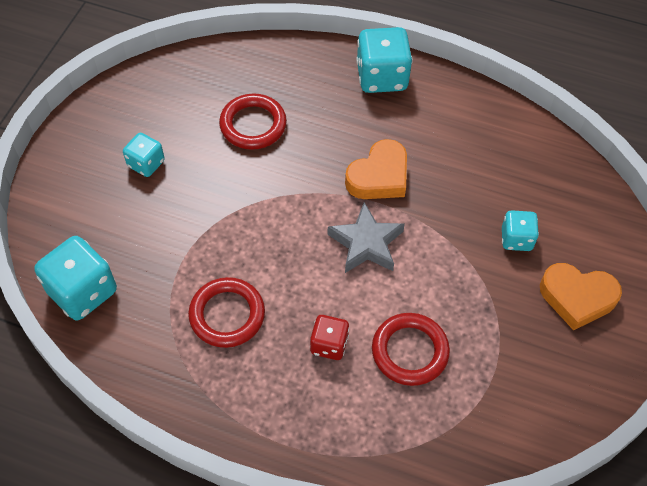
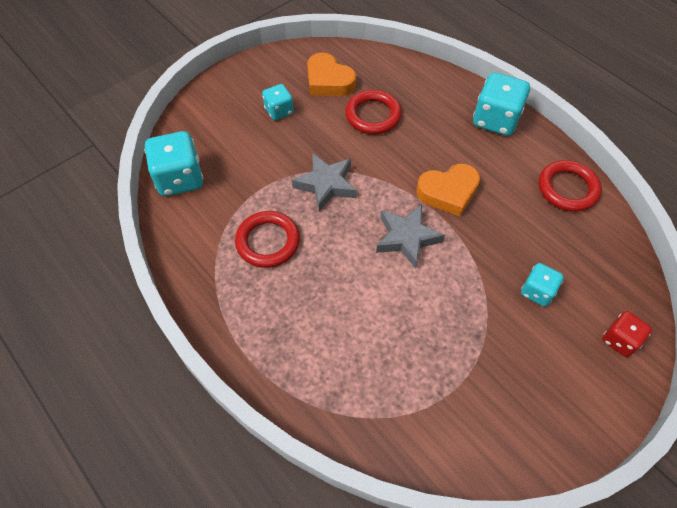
camera: 30 degrees right, 0 degrees up
(250, 224) = (326, 184): none -> grey star
(329, 344) = (330, 300): red dice -> red dice (619, 340)
(410, 351) = (391, 338): red ring -> red ring (567, 189)
(577, 297) = (565, 365): orange heart -> orange heart (328, 81)

